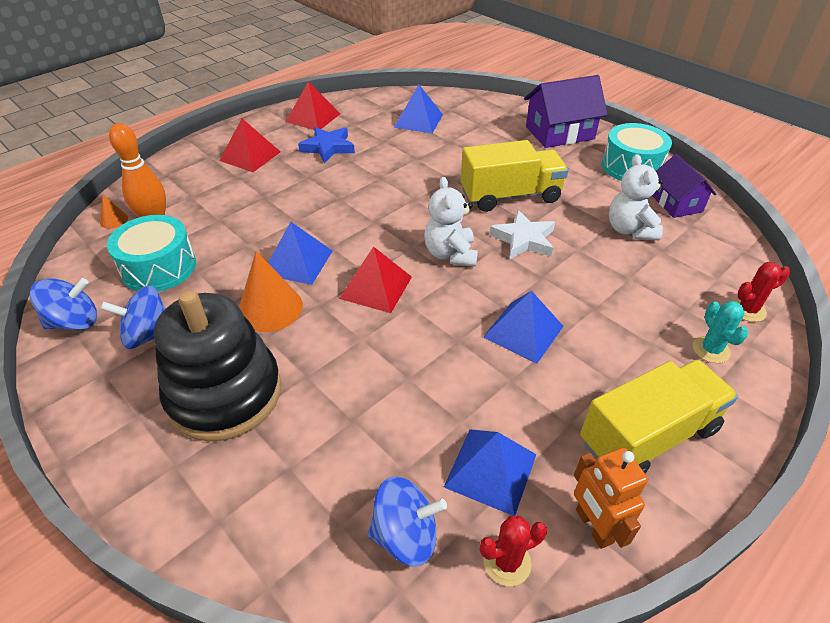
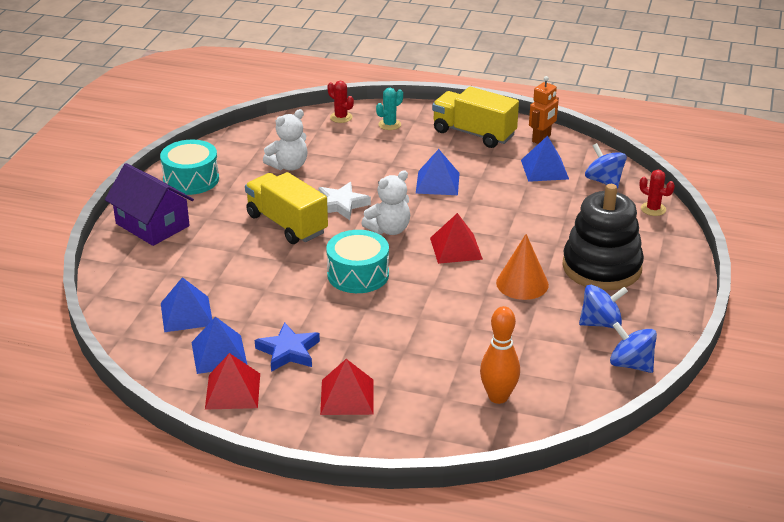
camera: 120 degrees left, 10 degrees down
(114, 220) = (521, 424): orange cone -> none
(148, 335) = (601, 323): blue spinning top -> blue spinning top turned 60 degrees counterclockwise
(159, 267) = (543, 358): turquoise drum -> turquoise drum (358, 274)
(298, 262) = (466, 293): blue pyramid -> blue pyramid (219, 354)
(507, 562) = (583, 154): red cactus -> red cactus (653, 209)
(676, 203) = (234, 153): purple house -> none

